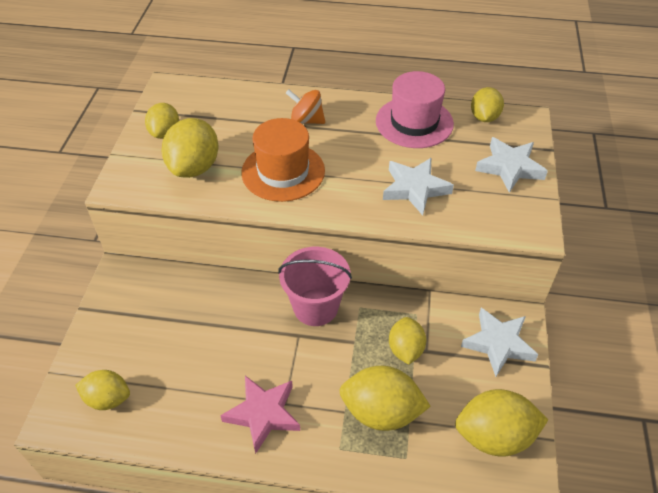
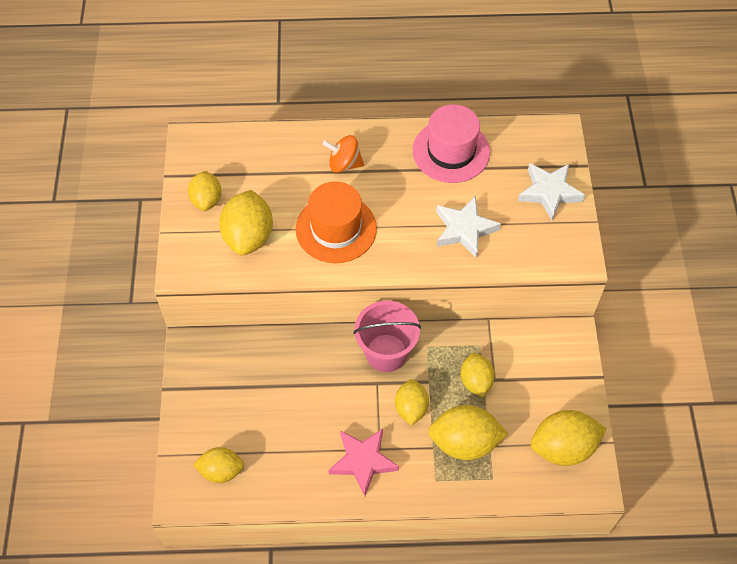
camera: 10 degrees left, 10 degrees up
(484, 117) = (518, 135): yellow lemon -> yellow lemon (411, 408)
(498, 344) = (557, 362): white star -> none

